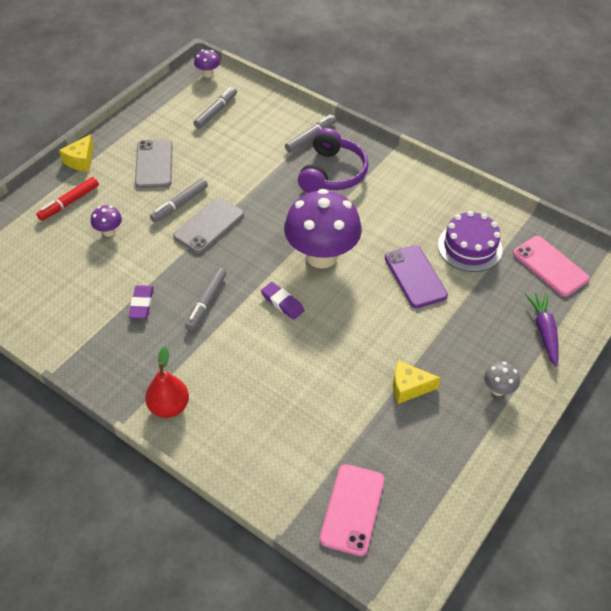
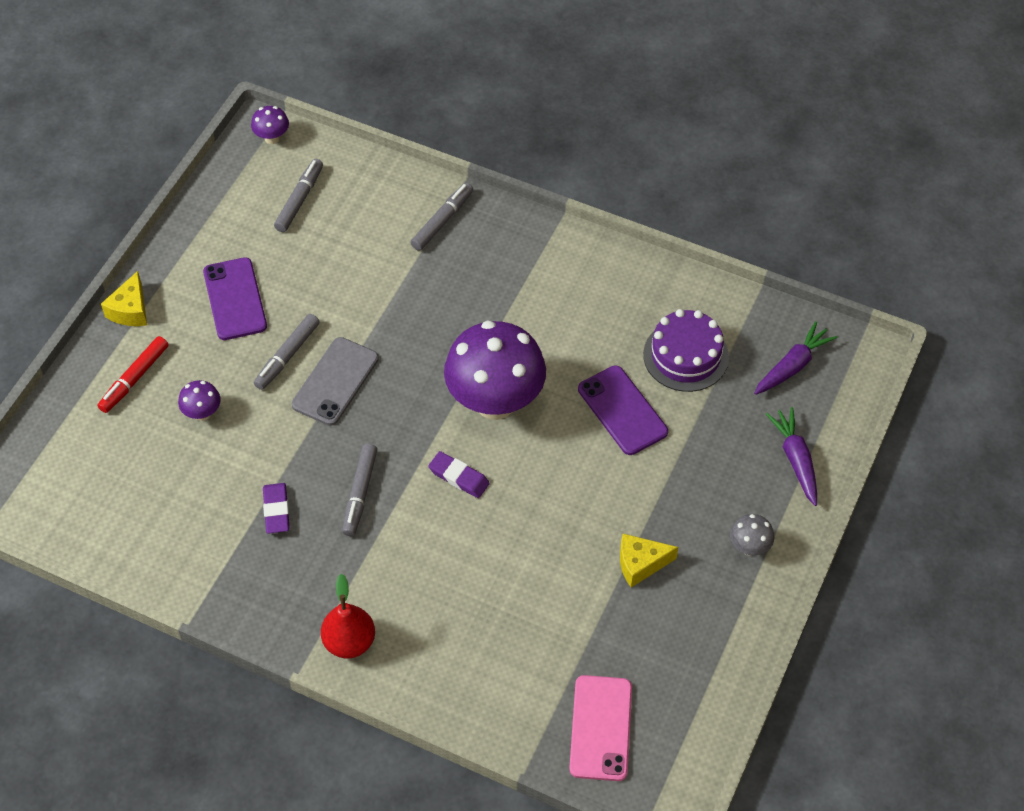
camera: 10 degrees left, 5 degrees up
(154, 164) = (235, 299): grey phone -> purple phone
(332, 173) = (483, 274): purple headphones -> none
(550, 266) = (792, 366): pink phone -> purple carrot

